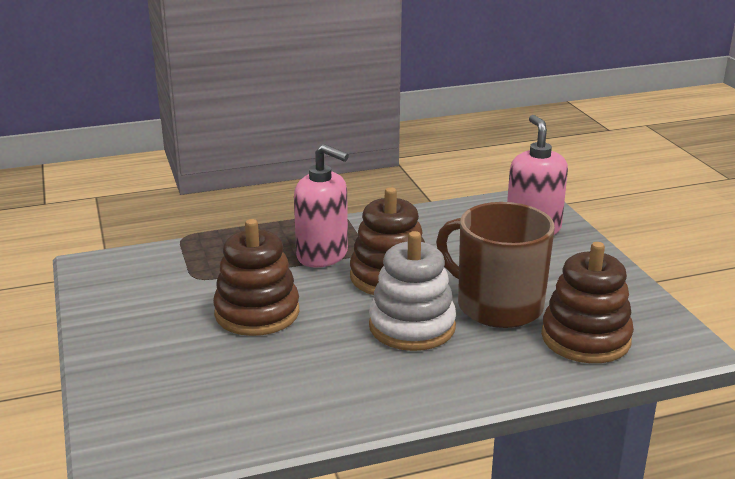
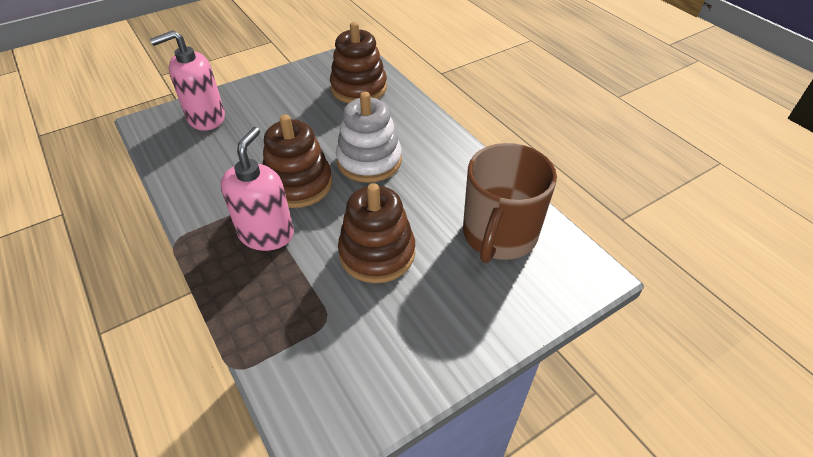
camera: 105 degrees left, 20 degrees up
(497, 305) = (329, 125): brown mug -> brown mug (499, 235)

